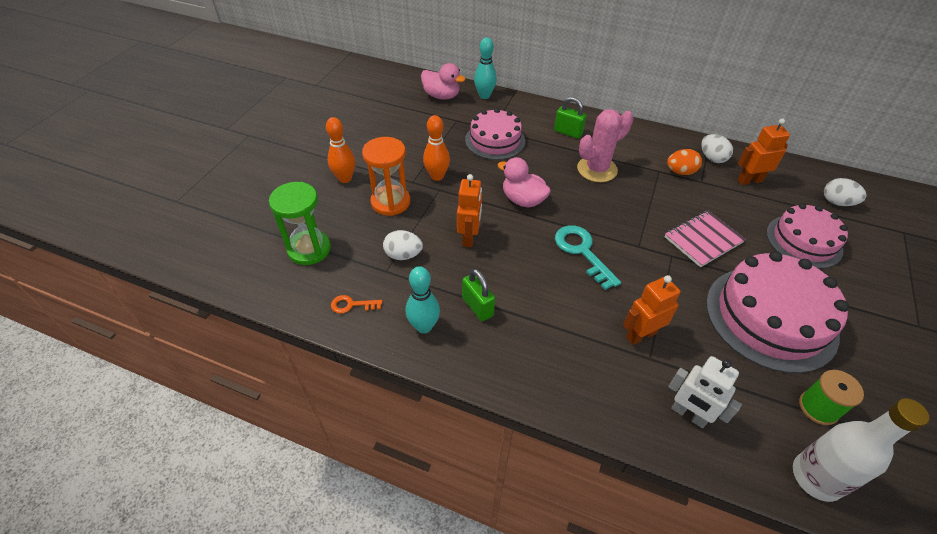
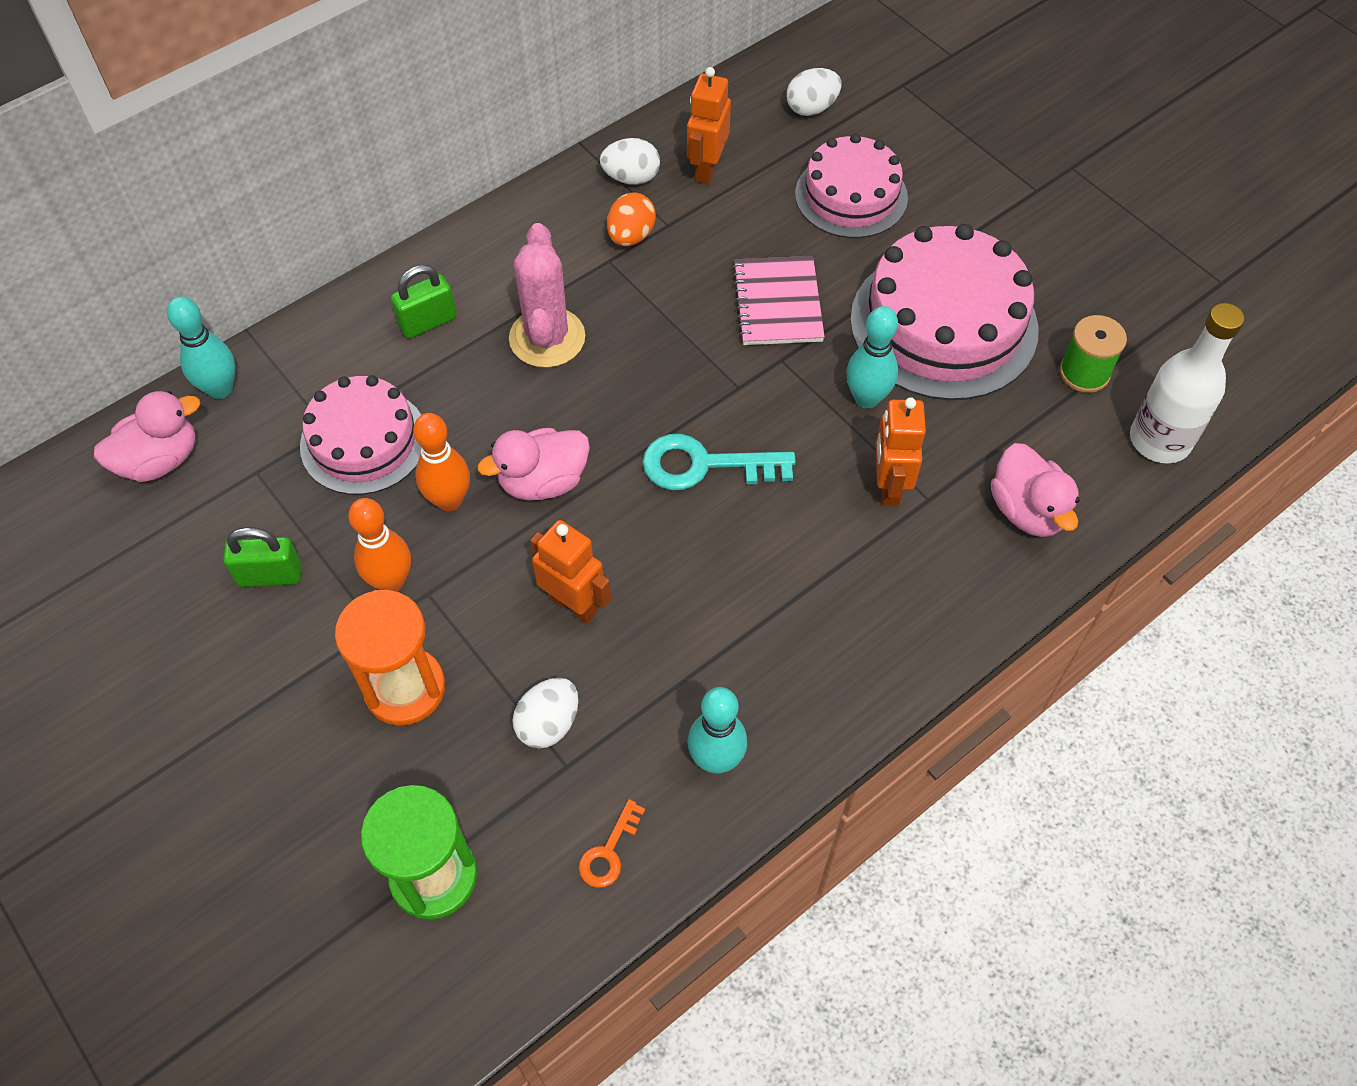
camera: 60 degrees left, 10 degrees up
(345, 178) = (282, 741): orange bowling pin -> orange bowling pin (449, 500)
(477, 306) = (722, 665): green padlock -> green padlock (270, 575)
(685, 301) = (866, 398): none -> turquoise bowling pin
(688, 414) = (1027, 510): white robot -> pink duck

